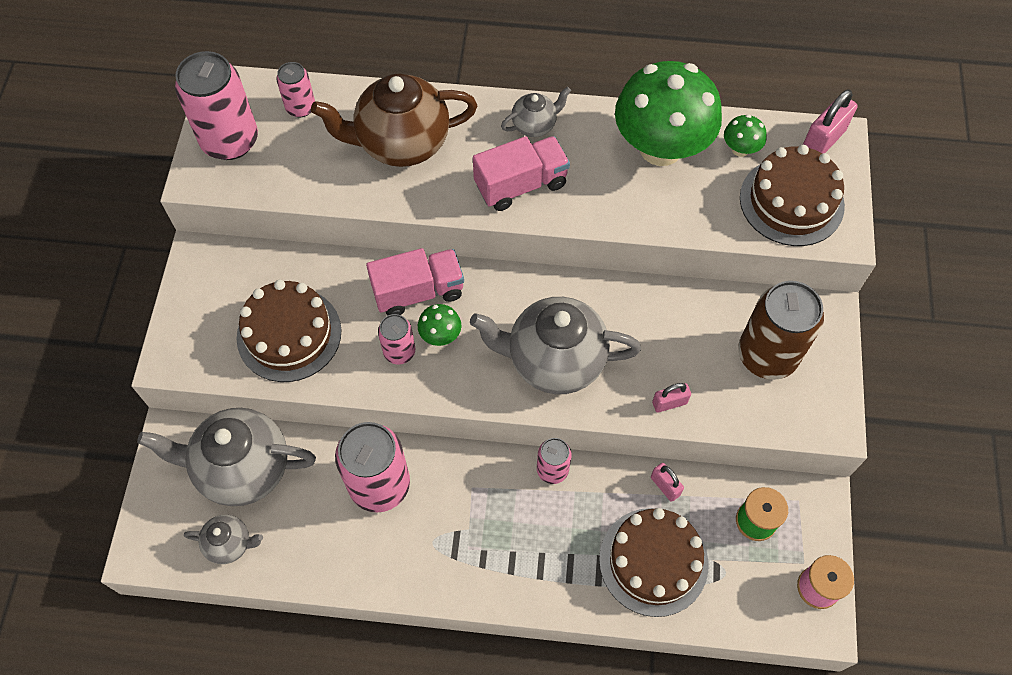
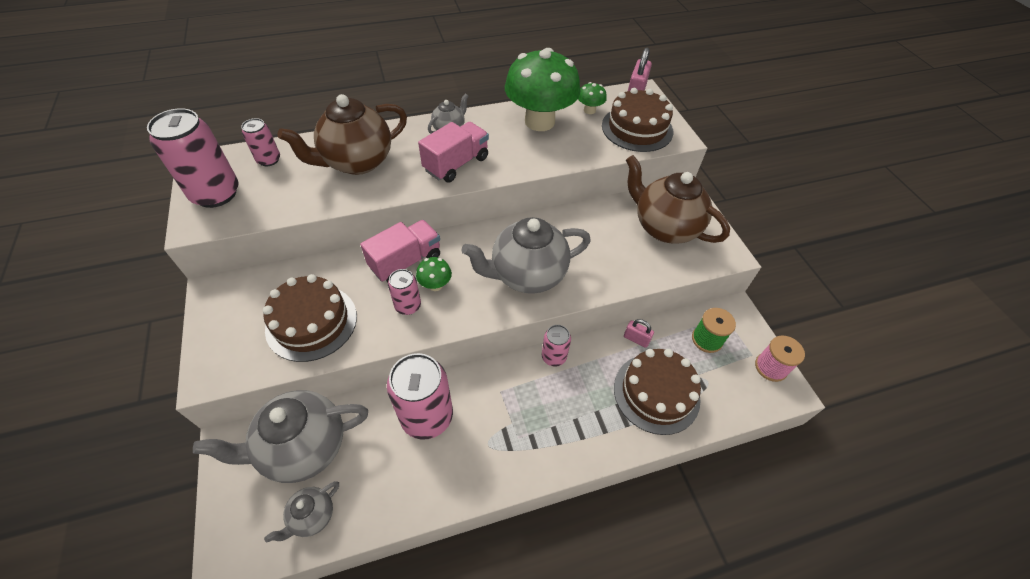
camera: 25 degrees left, 10 degrees down
(230, 544) = (312, 516): grey teapot -> grey teapot turned 150 degrees clockwise
(669, 403) = (620, 276): pink padlock -> none
(767, 355) = (664, 227): brown can -> brown teapot

